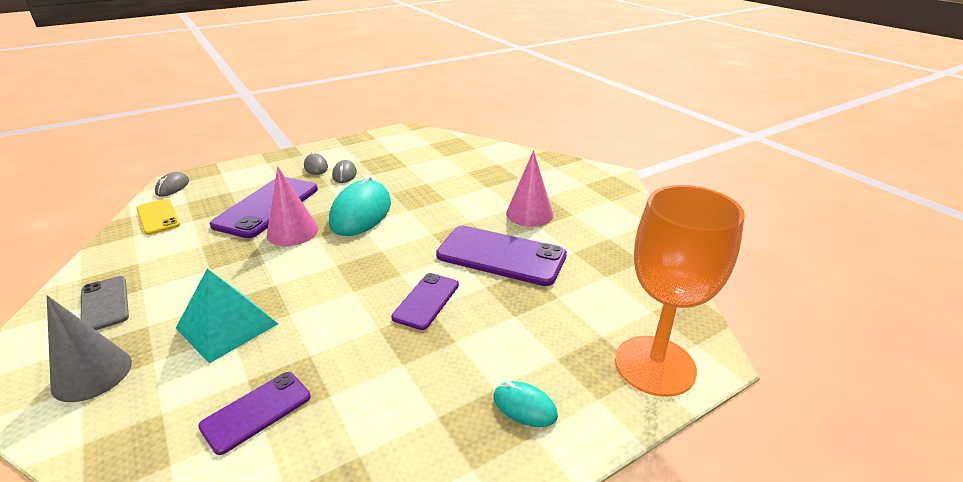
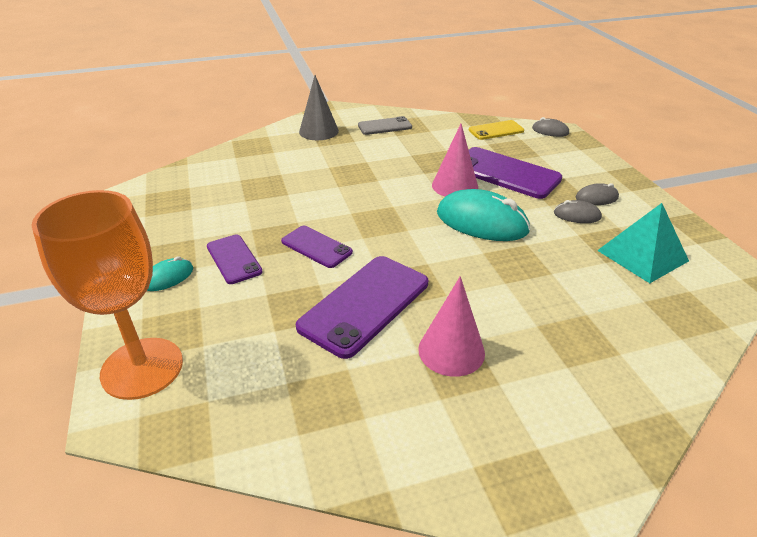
camera: 105 degrees right, 5 degrees up
(227, 326) = (337, 165): turquoise pyramid -> turquoise pyramid (642, 255)
(256, 411) = (251, 177): purple phone -> purple phone (234, 259)

